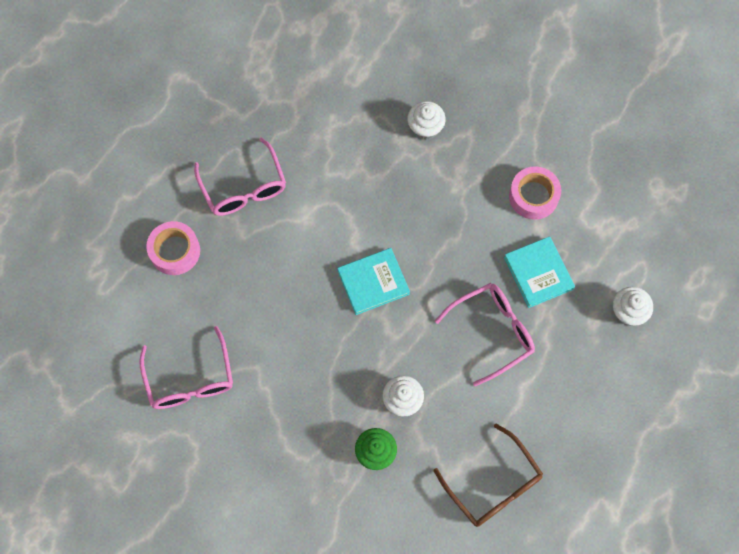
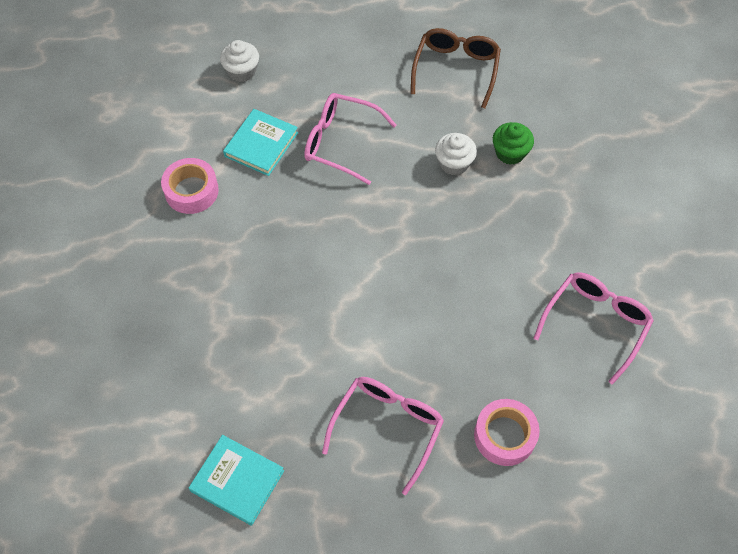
camera: 130 degrees left, 10 degrees down
(373, 282) = (378, 252): turquoise book -> turquoise book (237, 481)
(425, 127) = (190, 318): white cupcake -> none

